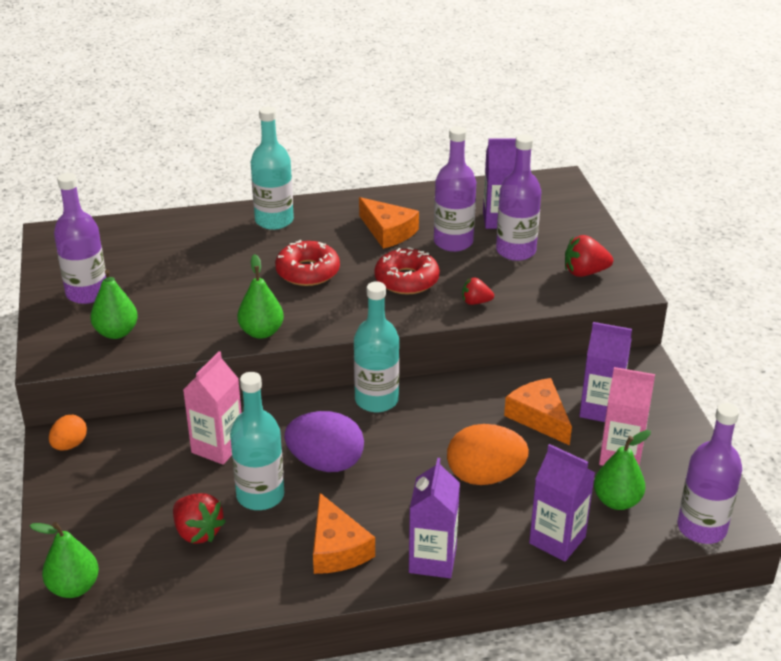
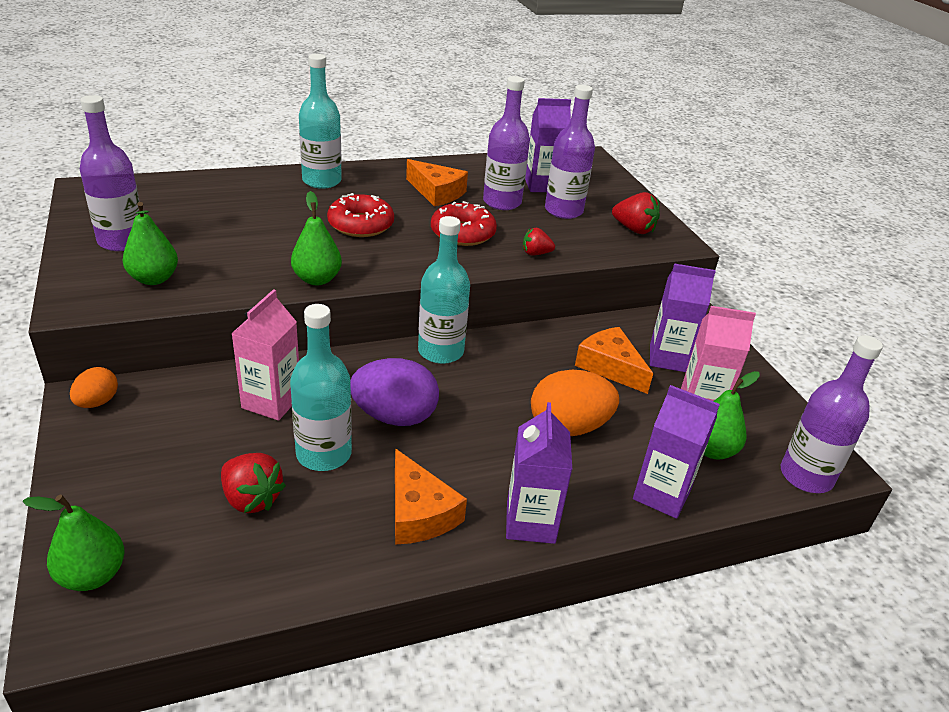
camera: 10 degrees left, 0 degrees up
(584, 272) = (634, 229): red strawberry -> red strawberry turned 135 degrees counterclockwise

